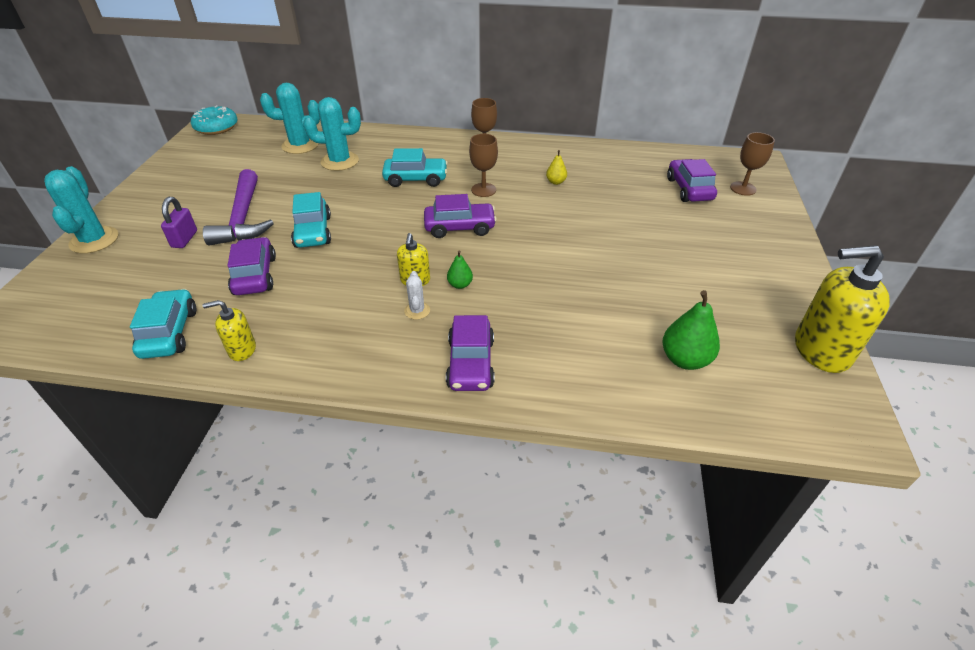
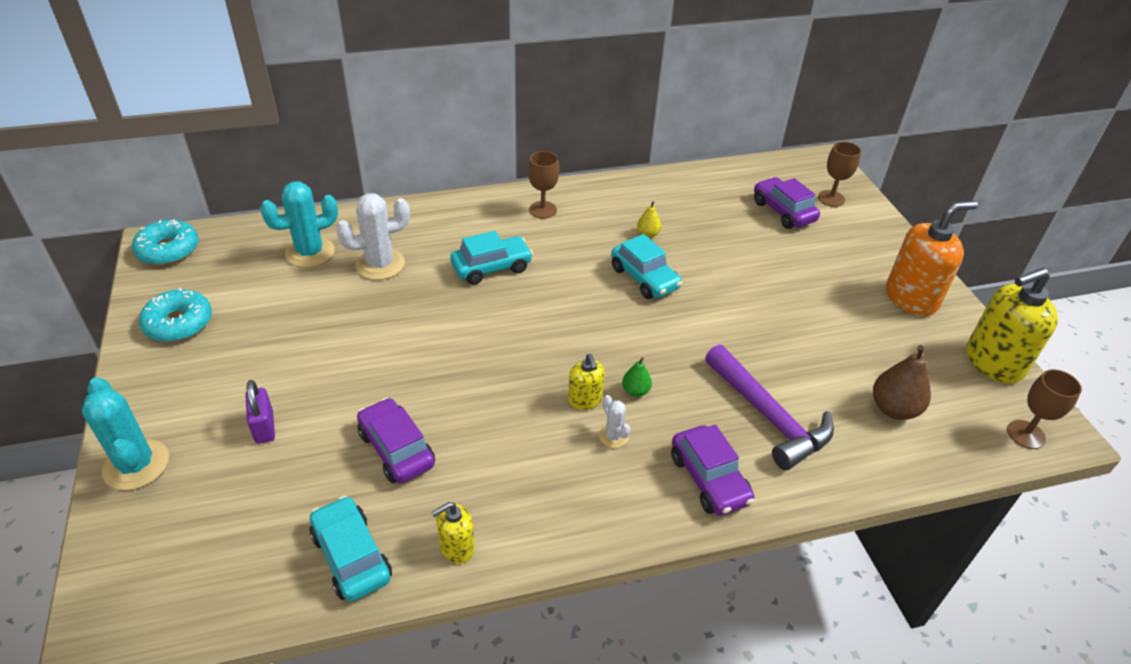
camera: 25 degrees left, 0 degrees up
(187, 168) = (179, 323): none -> turquoise donut
(242, 218) = (318, 377): purple hammer -> purple hammer (768, 416)
(313, 232) = (422, 371): turquoise car -> turquoise car (644, 278)
(339, 161) = (380, 264): turquoise cactus -> white cactus
(460, 227) = (586, 319): purple car -> none
(483, 190) = (578, 263): brown goblet -> brown goblet (1026, 434)
(685, 359) = (893, 409): green pear -> brown pear
(768, 278) = (911, 298): none -> orange soap dispenser

